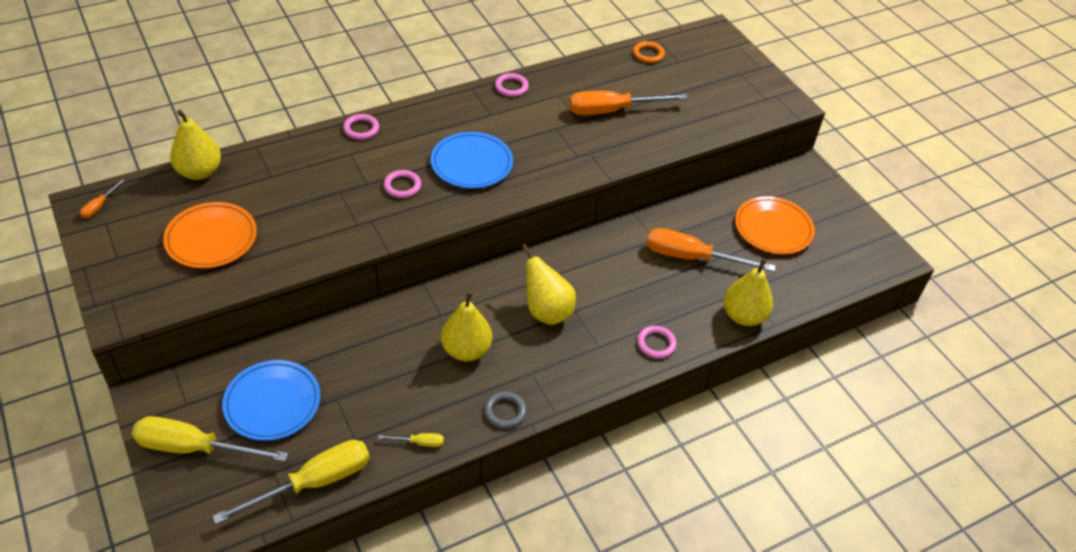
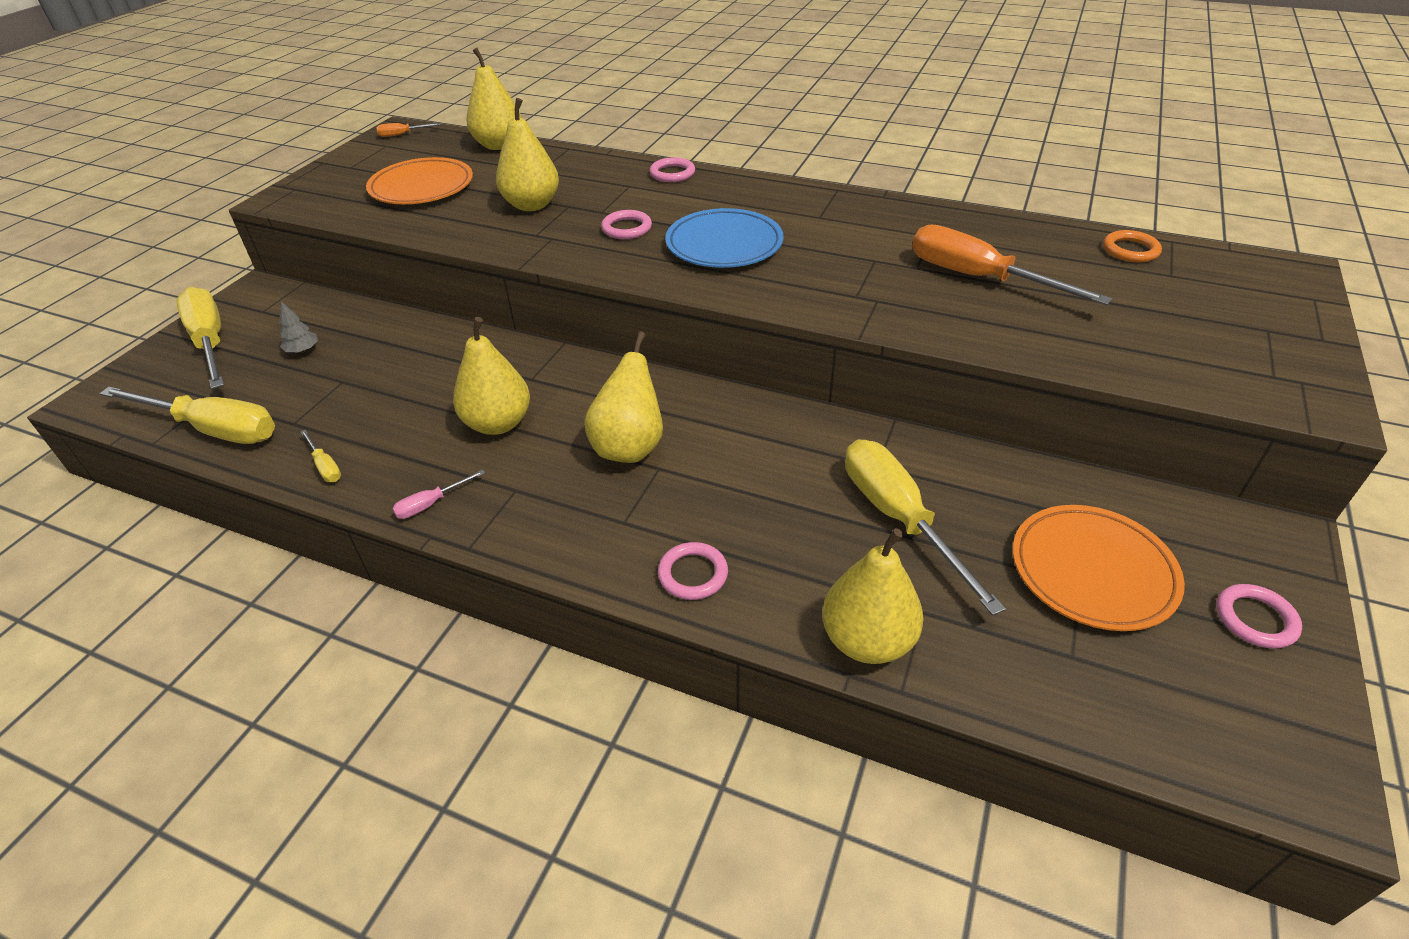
camera: 55 degrees right, 5 degrees down
(272, 403) = (303, 350): blue plate -> grey tree
(315, 205) = (532, 205): none -> yellow pear
(505, 411) = (431, 504): grey ring -> pink screwdriver
(511, 87) = (884, 206): pink ring -> pink ring (1255, 619)
(692, 257) = (899, 518): orange screwdriver -> yellow screwdriver

